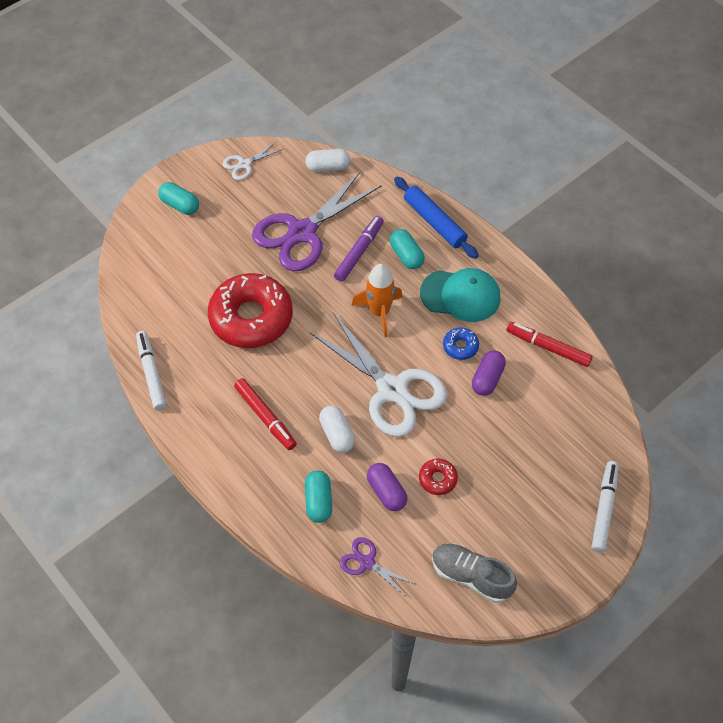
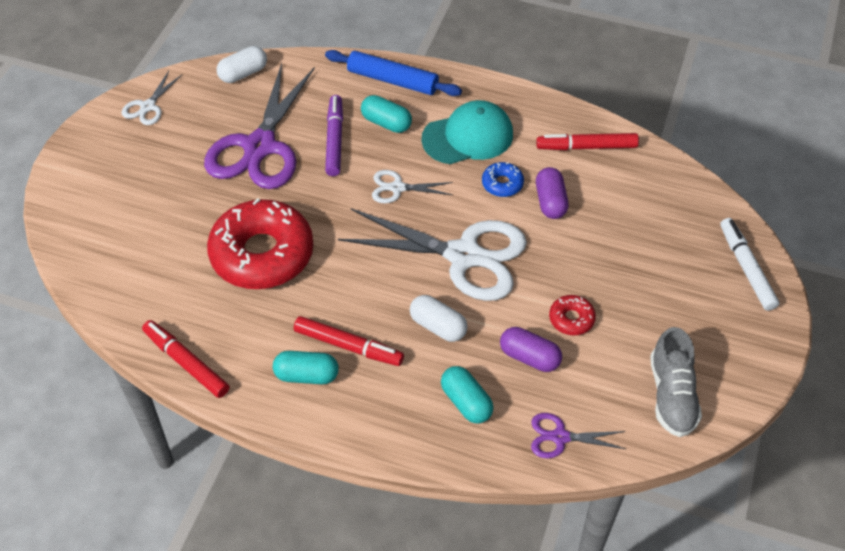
camera: 30 degrees left, 5 degrees down
(151, 373) = (186, 363): white marker -> red marker
(180, 205) = (100, 176): turquoise capsule -> turquoise capsule (306, 375)
(379, 312) = (397, 188): orange rocket -> white scissors
(471, 576) = (671, 395): grey shoe -> grey shoe turned 90 degrees counterclockwise

